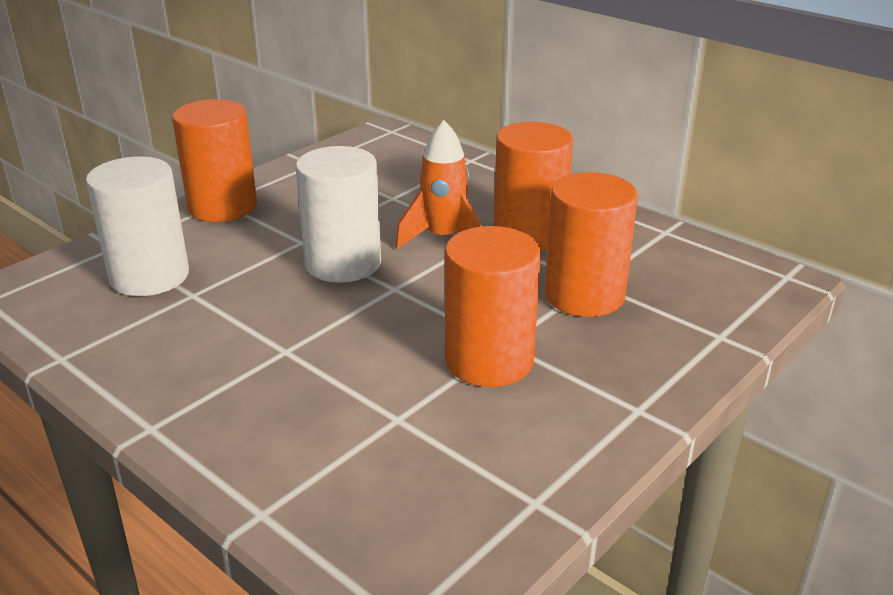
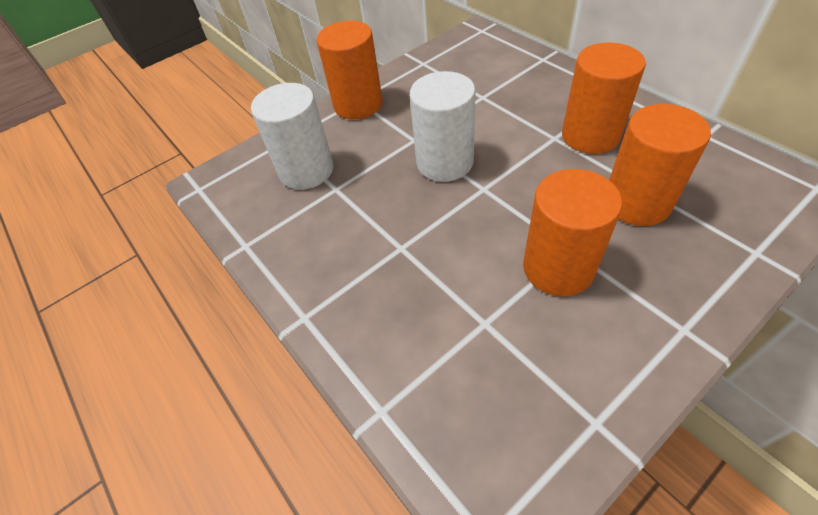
camera: 15 degrees right, 20 degrees up
(443, 238) = (522, 139): orange rocket -> none

